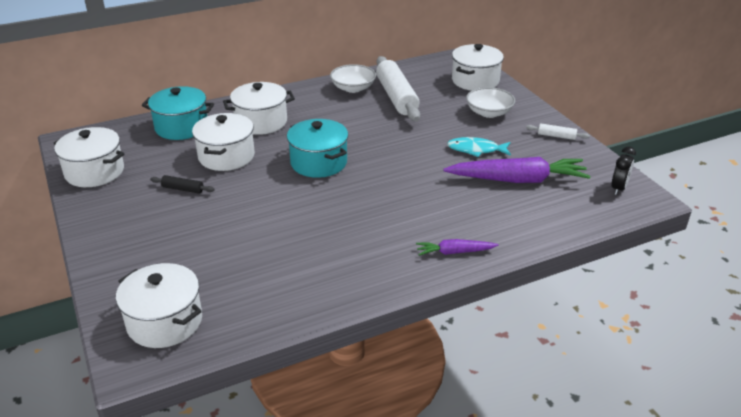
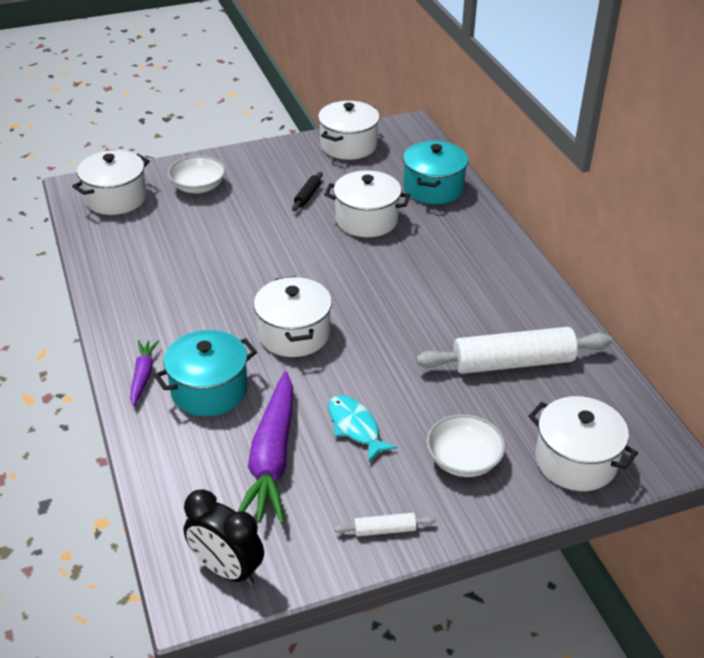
camera: 95 degrees right, 5 degrees up
(261, 122) = (442, 242): white pot -> white pot (294, 334)
(319, 162) = (343, 284): turquoise pot -> turquoise pot (209, 390)
(353, 88) = (538, 321): white bowl -> white bowl (198, 187)
(476, 150) = (355, 427): turquoise fish -> turquoise fish turned 45 degrees counterclockwise
(556, 136) = (384, 530): white rolling pin -> white rolling pin turned 60 degrees clockwise
(618, 188) = (227, 569): black clock -> black clock, size x1.53

